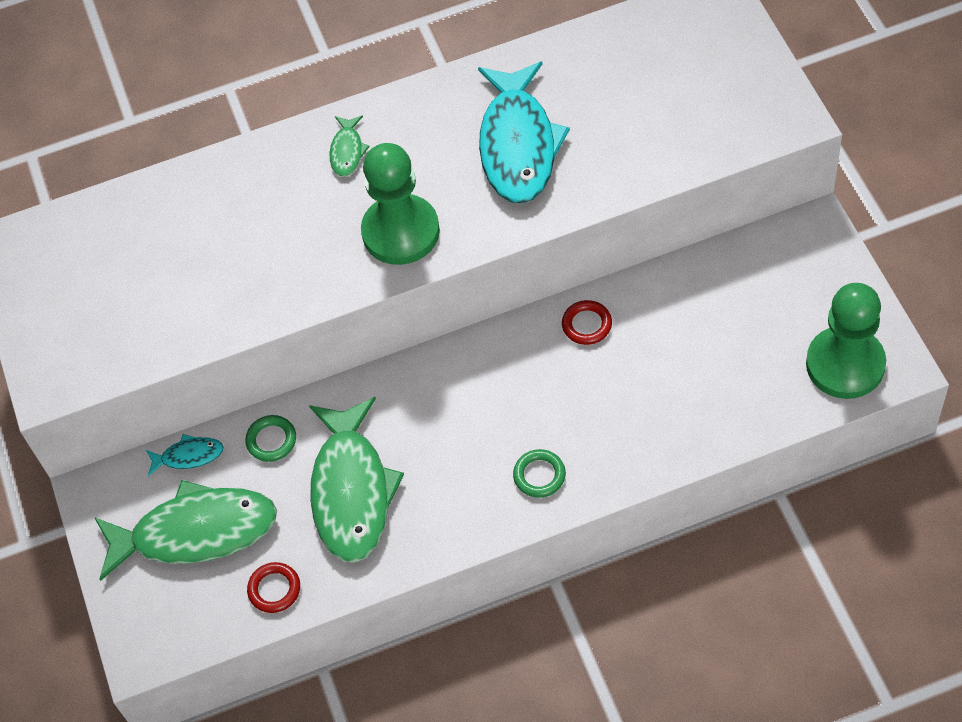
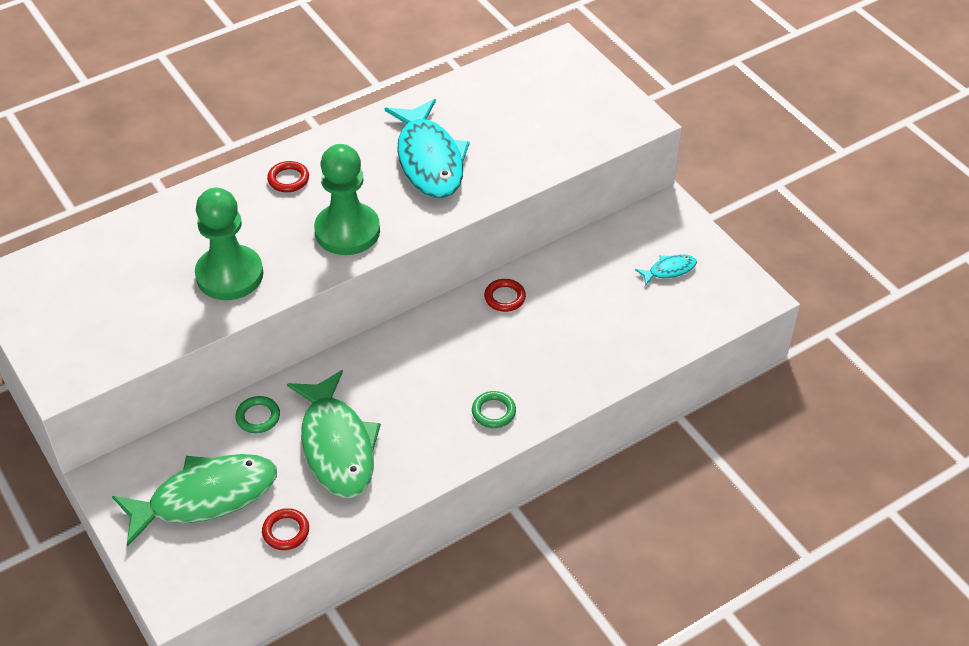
camera: 20 degrees left, 10 degrees down
(189, 456) = (187, 439): turquoise fish -> turquoise fish (669, 270)
(347, 151) = (288, 179): green fish -> red ring
(845, 364) = (717, 300): green pawn -> green pawn (229, 275)

